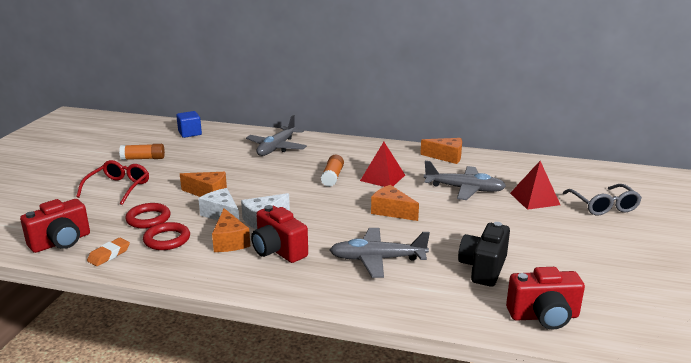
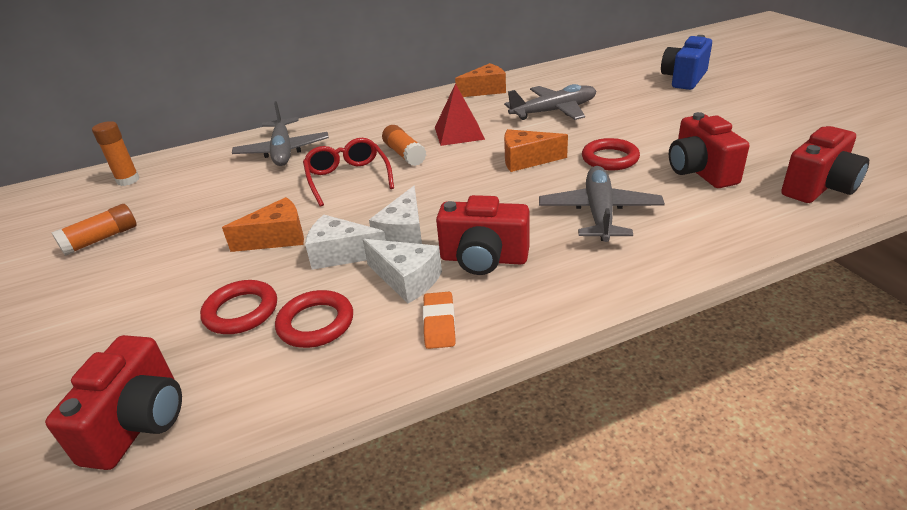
camera: 35 degrees left, 10 degrees up
(109, 255) = (258, 393): orange eraser -> orange eraser (439, 324)
(118, 188) = (120, 294): red glasses -> red glasses (348, 178)
(190, 133) = (128, 180): blue cube -> orange glue stick
(230, 241) = (406, 280): orange cheese -> white cheese
(377, 259) = (599, 213): grey plane -> grey plane turned 135 degrees clockwise
(442, 233) = (610, 159): none -> red ring
(483, 268) = (700, 172): black camera -> red camera
(534, 199) = (625, 95): red pyramid -> none
(603, 206) = (684, 79): grey glasses -> blue camera

